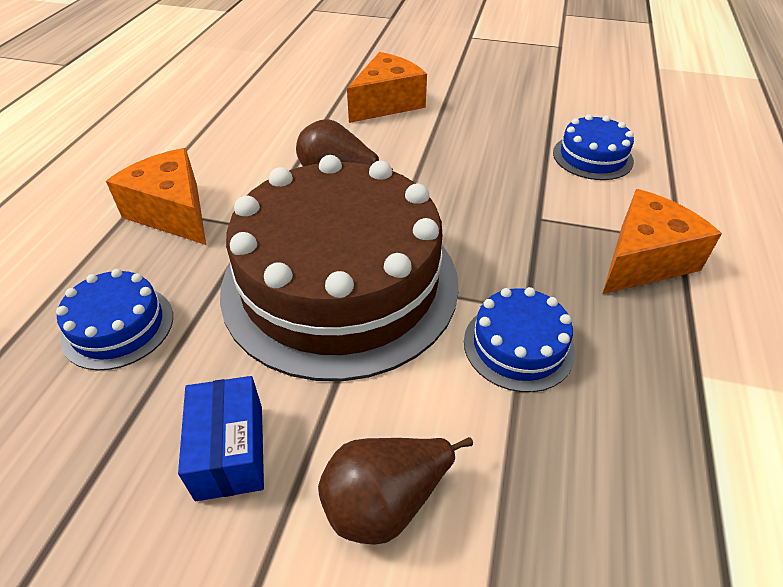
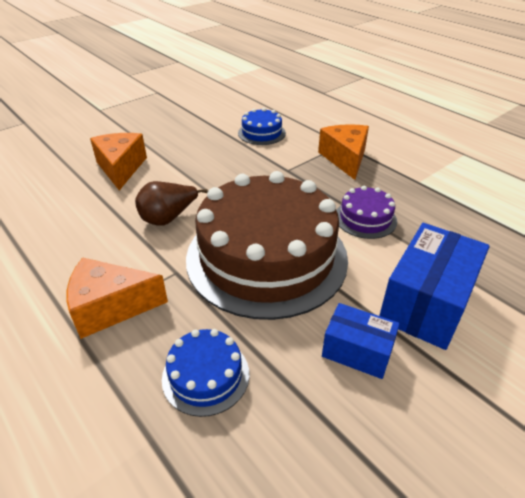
camera: 55 degrees left, 5 degrees down
(385, 502) = (426, 303): brown pear -> blue box
(518, 345) = (365, 218): blue cake -> purple cake

